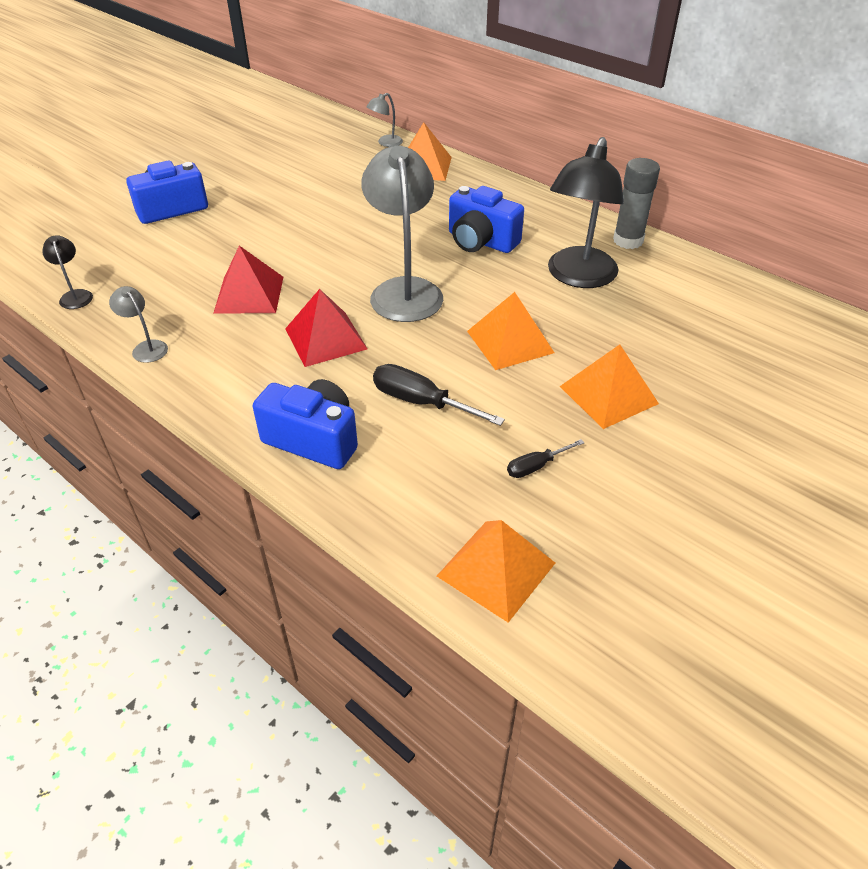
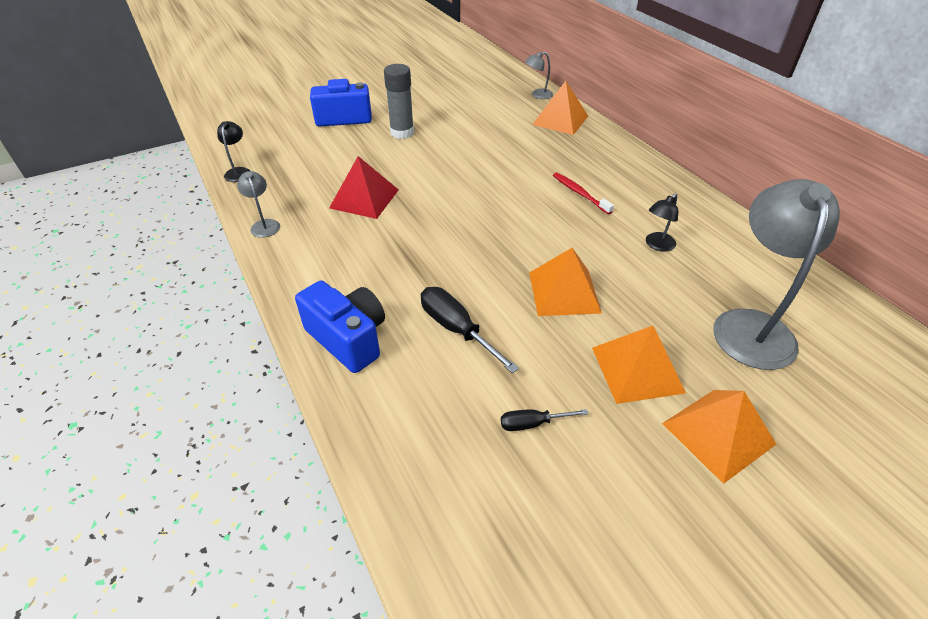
camera: 20 degrees right, 0 degrees up
(325, 338) = (404, 250): red pyramid -> none
(404, 290) = (492, 223): grey lamp -> grey lamp (751, 325)
(481, 241) = (580, 193): blue camera -> red toothbrush
(496, 569) = (444, 520): orange pyramid -> orange pyramid (718, 433)
(578, 277) = (657, 245): black lamp -> black lamp, size x0.44
(628, 240) = (721, 221): grey glue stick -> grey glue stick (402, 133)

